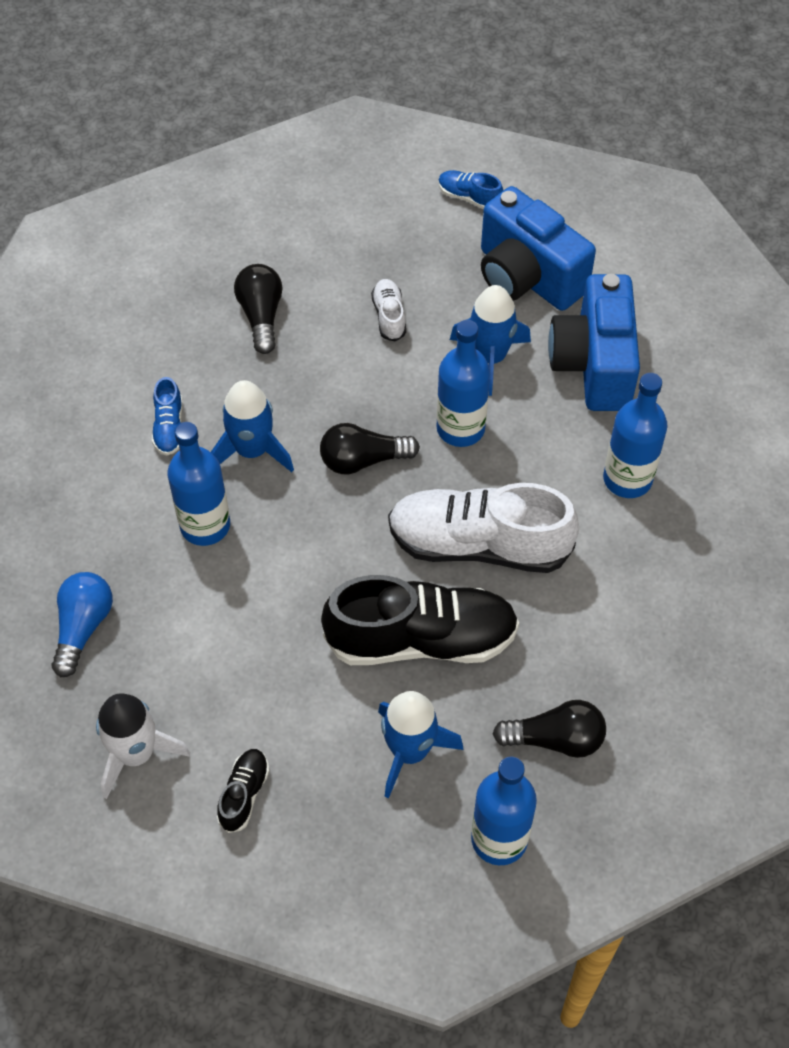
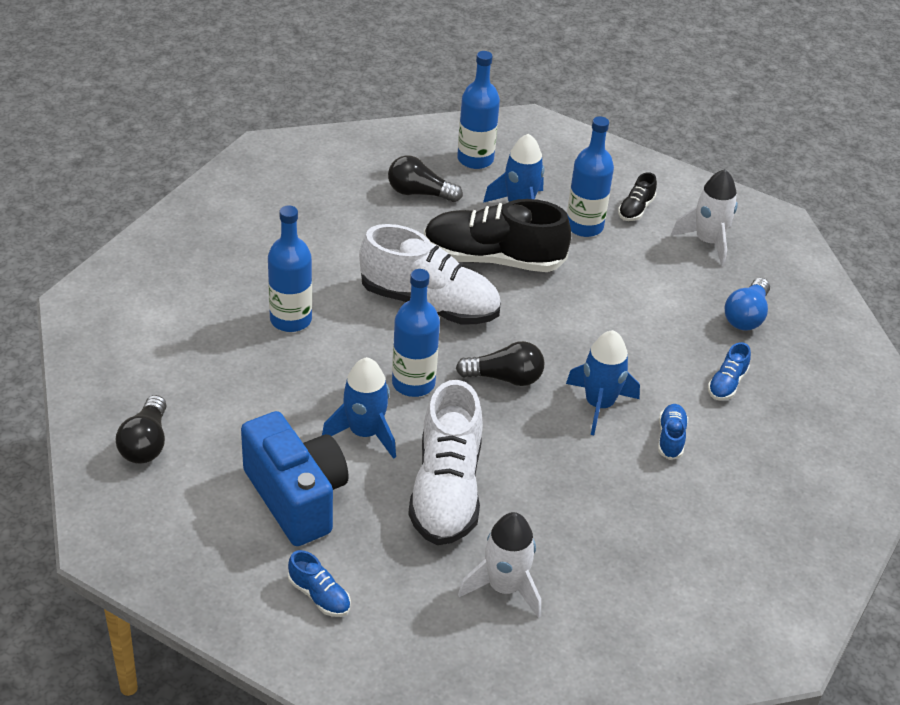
camera: 170 degrees left, 15 degrees down
(108, 515) = (727, 384): none -> blue shoe
(205, 525) = (646, 360): blue bottle -> blue bottle (584, 226)
(261, 316) = (572, 518): black light bulb -> black light bulb (146, 443)
(311, 238) = (504, 587): none -> white rocket
(389, 316) = (446, 490): white shoe -> white shoe, size x2.28
(594, 364) = (272, 407): blue camera -> none

